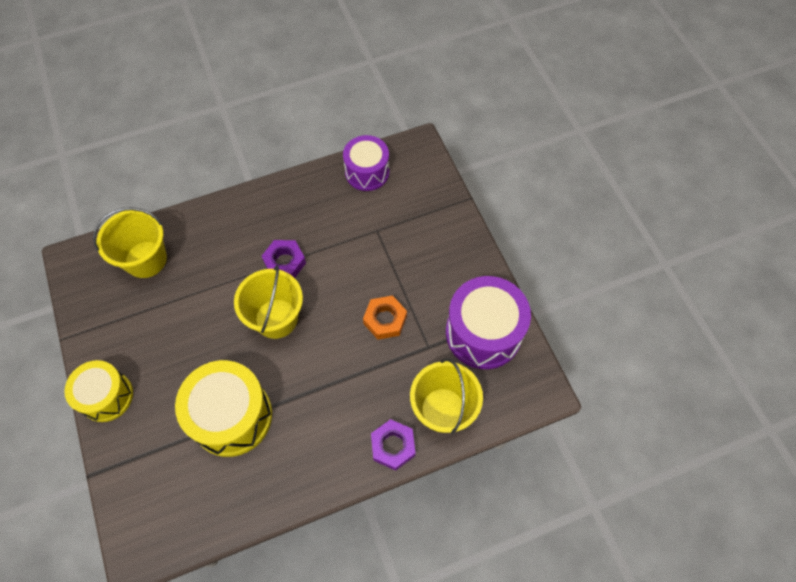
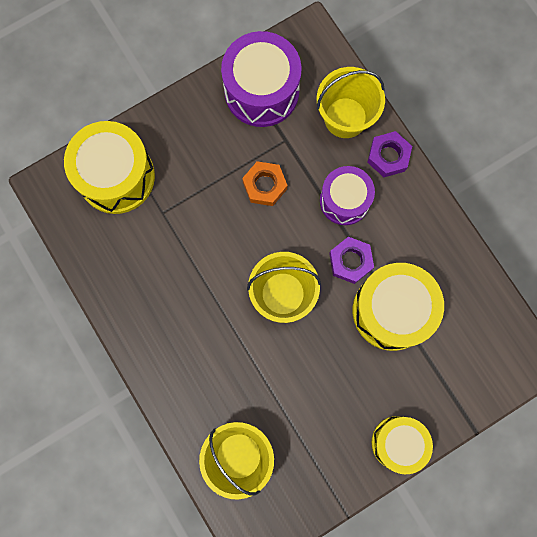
camera: 100 degrees left, 15 degrees up
(285, 262) = (217, 301): purple nut -> purple nut (350, 261)
(367, 172) = (88, 237): purple drum -> purple drum (344, 200)
(417, 199) = (116, 176): none -> yellow drum

